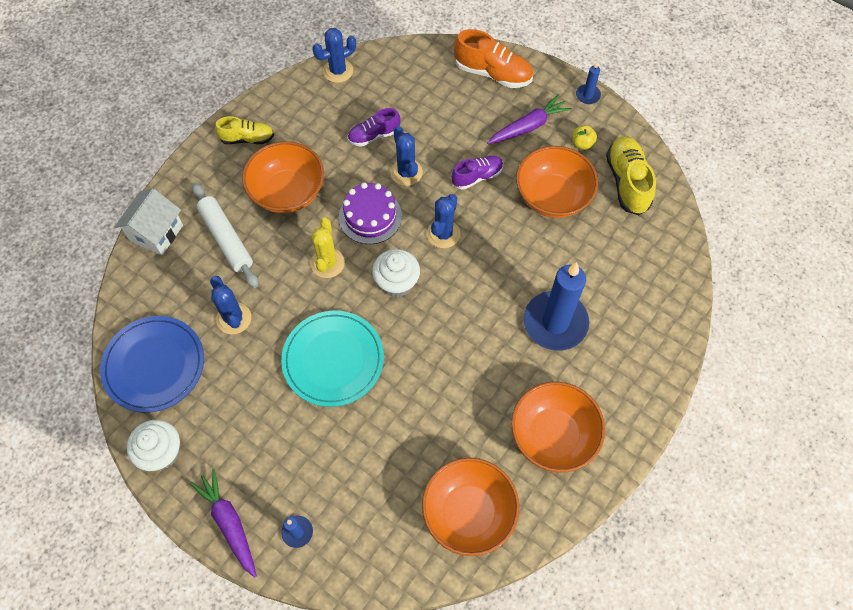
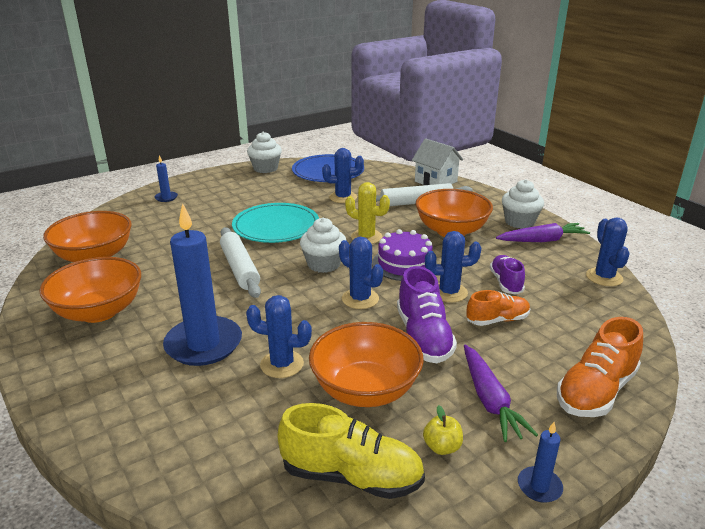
camera: 110 degrees right, 35 degrees down
(229, 523) = (198, 180): purple carrot -> purple carrot (542, 240)
(247, 138) = (519, 222): yellow shoe -> white cupcake
(433, 353) = (240, 268): none -> white rolling pin
(434, 134) = (497, 320): none -> orange shoe
(477, 177) = (423, 337): purple shoe -> purple shoe, size x1.56
(552, 257) = (282, 364): none -> blue cactus

